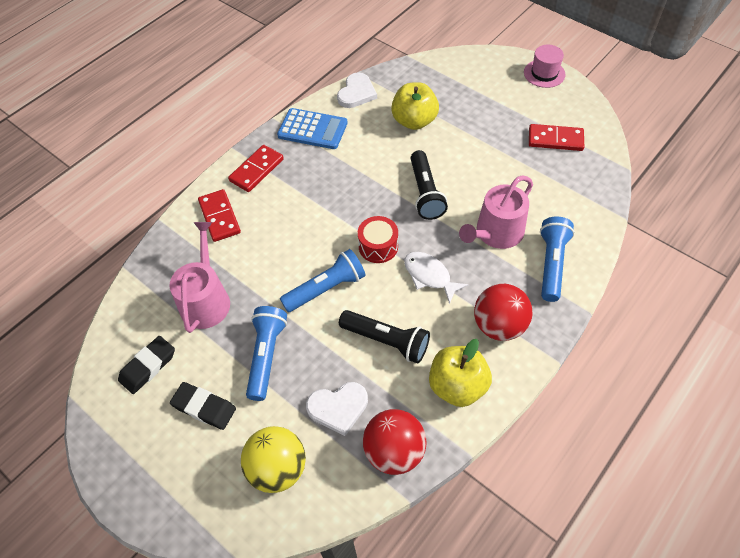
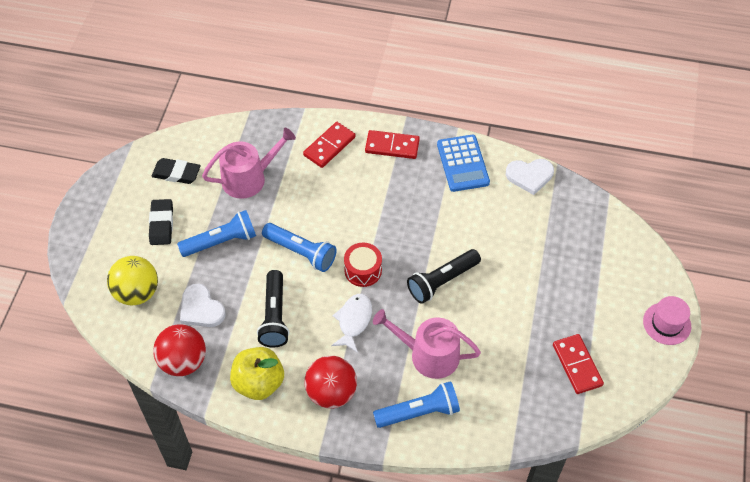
camera: 60 degrees right, 0 degrees up
(414, 121) = (524, 237): yellow apple -> none

